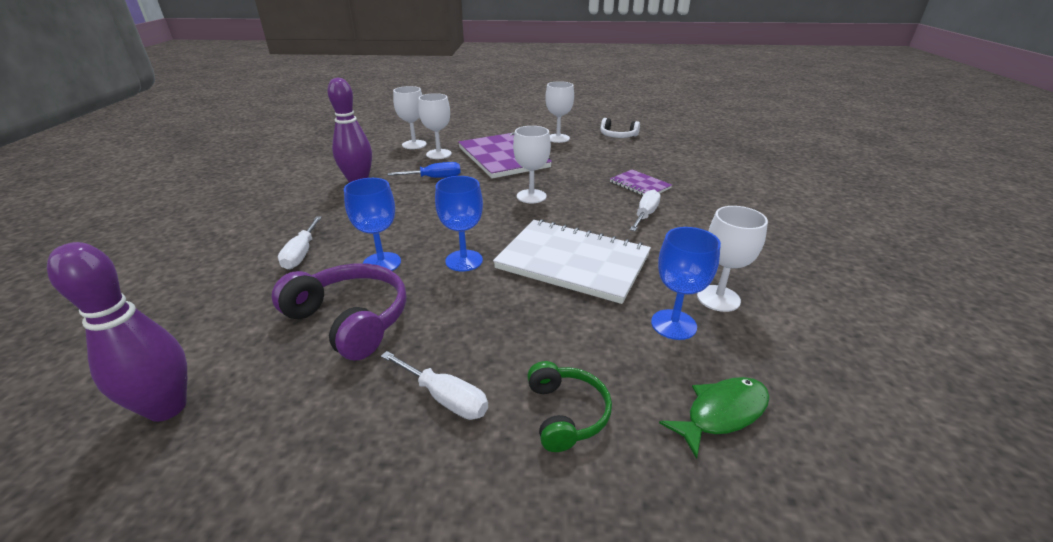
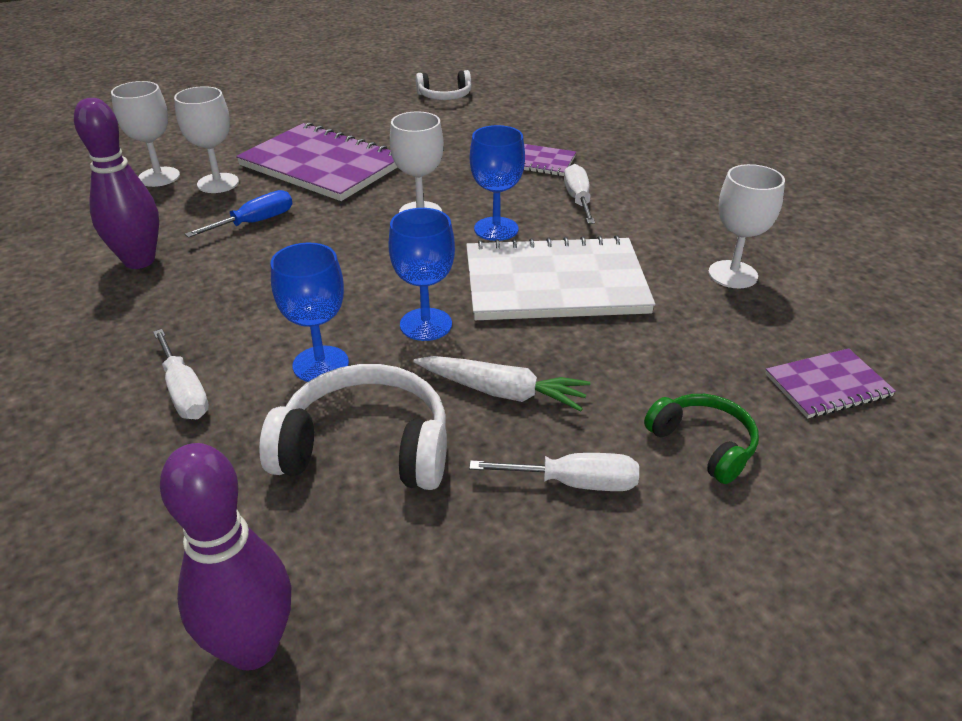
camera: 30 degrees left, 5 degrees up
(350, 320) = (365, 448): purple headphones -> white headphones
(464, 318) = (502, 392): none -> white carrot
(558, 138) = (368, 117): white goblet -> none
(673, 324) = (717, 317): blue goblet -> blue goblet (496, 229)
(722, 413) = (827, 386): green fish -> purple notebook

